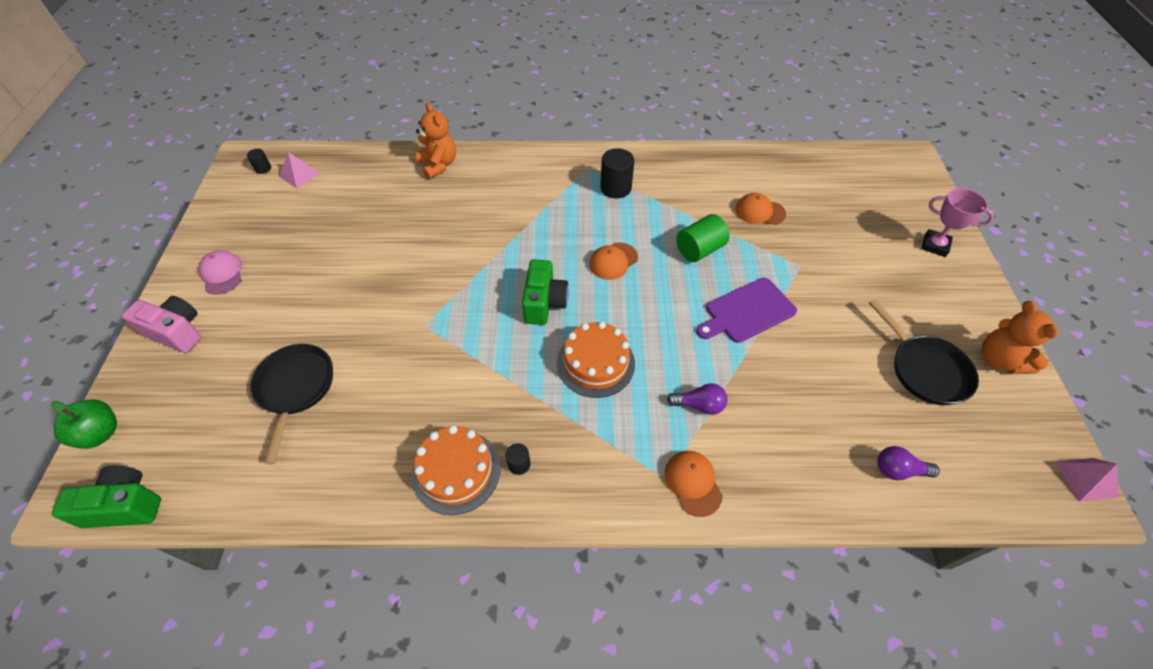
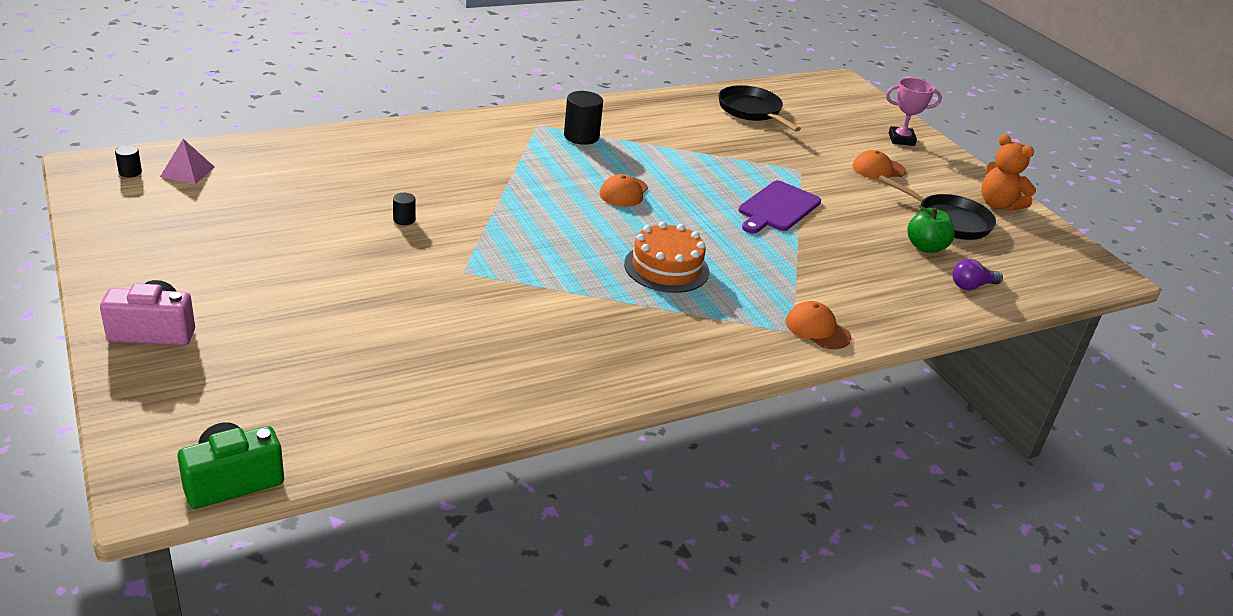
camera: 30 degrees left, 20 degrees down
(100, 433) = (135, 433): green apple -> green apple (925, 247)
(222, 274) = (166, 272): pink cap -> none
(295, 389) = (357, 347): black pan -> black pan (752, 111)
(438, 165) = (364, 142): orange teddy bear -> none
(456, 471) = (593, 370): orange cake -> none
(519, 464) = (651, 351): black cylinder -> black cylinder (404, 220)
(544, 303) = (579, 233): green camera -> none
(699, 250) = (701, 171): green cylinder -> none
(699, 405) = (784, 278): purple light bulb -> none
(759, 211) = (736, 136): orange cap -> orange cap (878, 169)
(1086, 479) = (1102, 263): pink pyramid -> none

